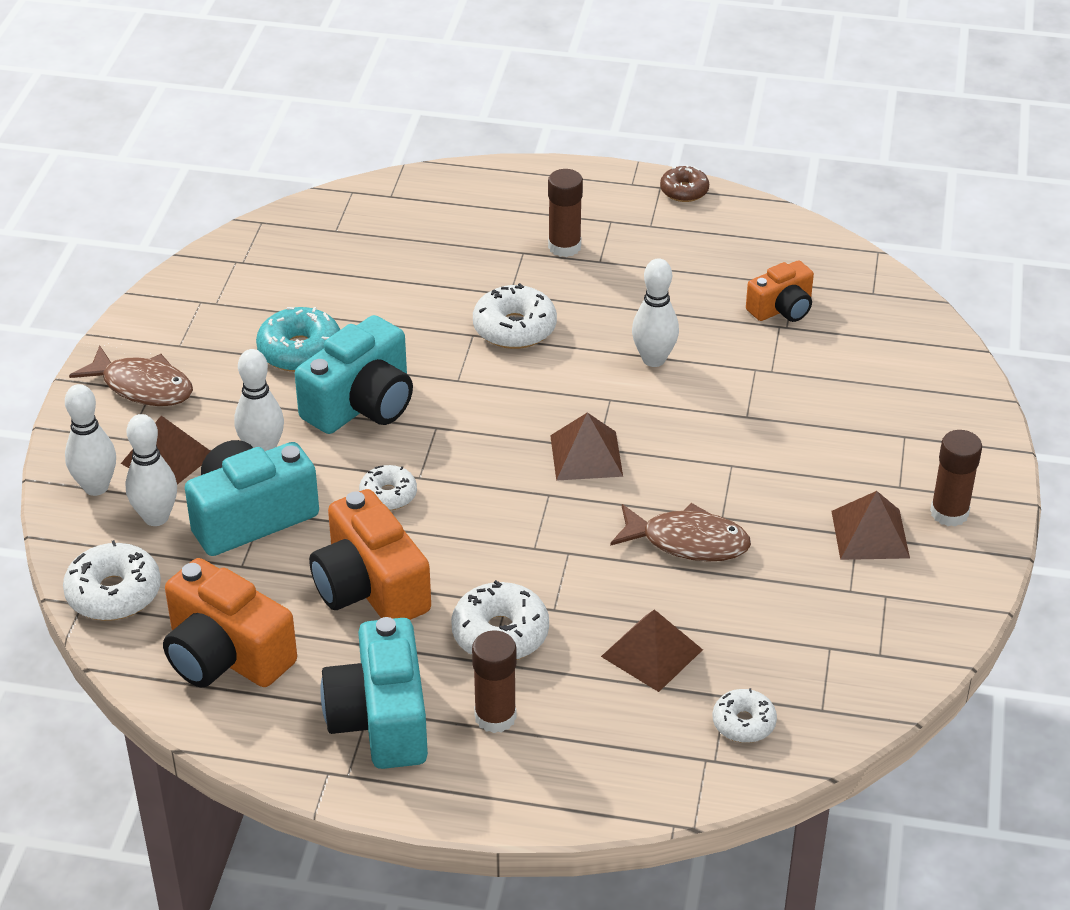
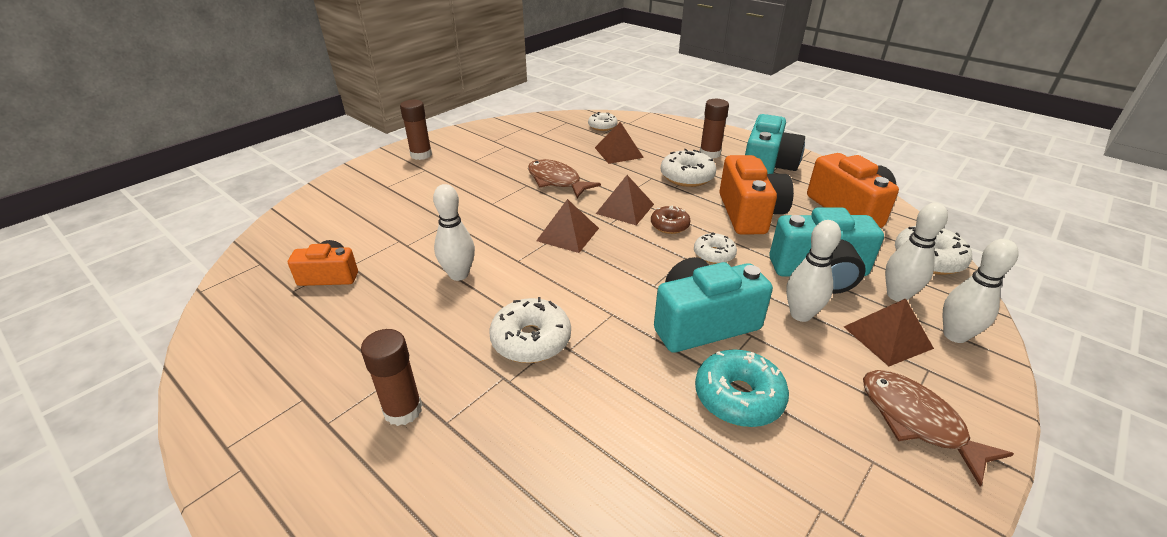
camera: 150 degrees left, 5 degrees down
(684, 191) = (216, 428): brown donut -> brown donut (669, 225)
(870, 534) = (467, 159): brown pyramid -> brown pyramid (625, 208)

